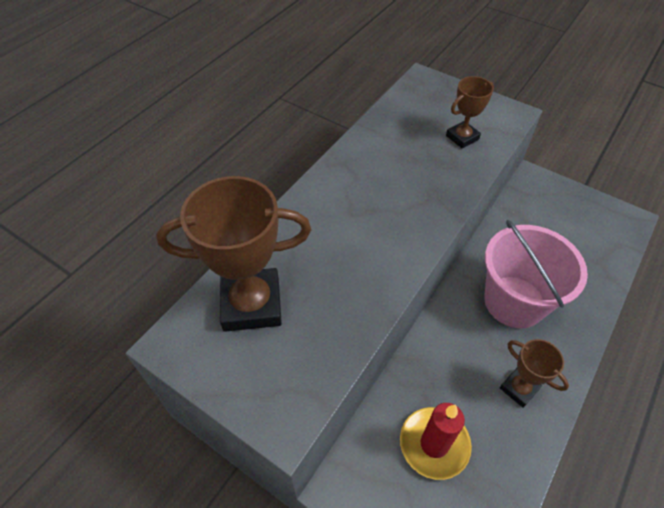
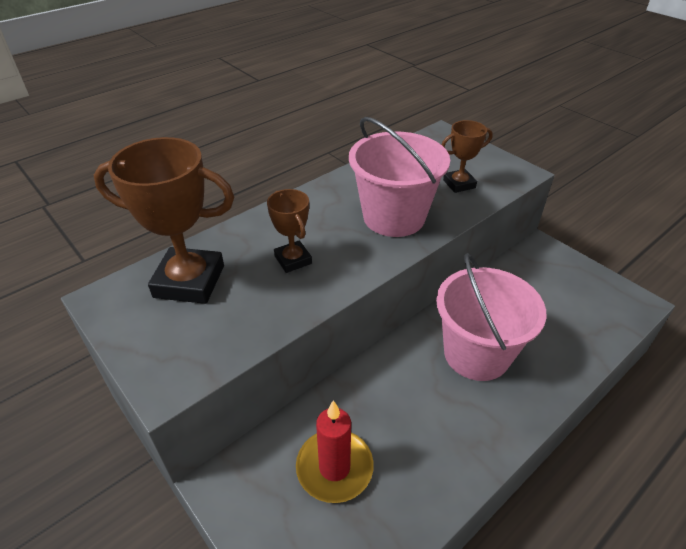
camera: 15 degrees right, 10 degrees down
(417, 188) = (394, 217): none -> pink bucket
(519, 388) = (449, 437): brown trophy -> brown trophy (293, 260)

